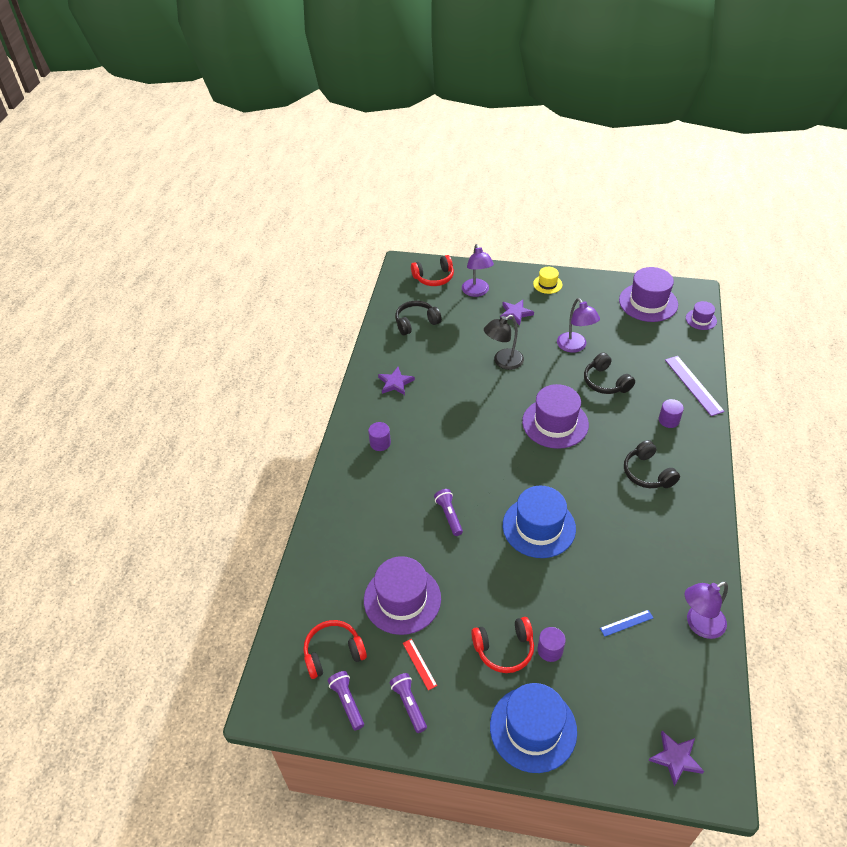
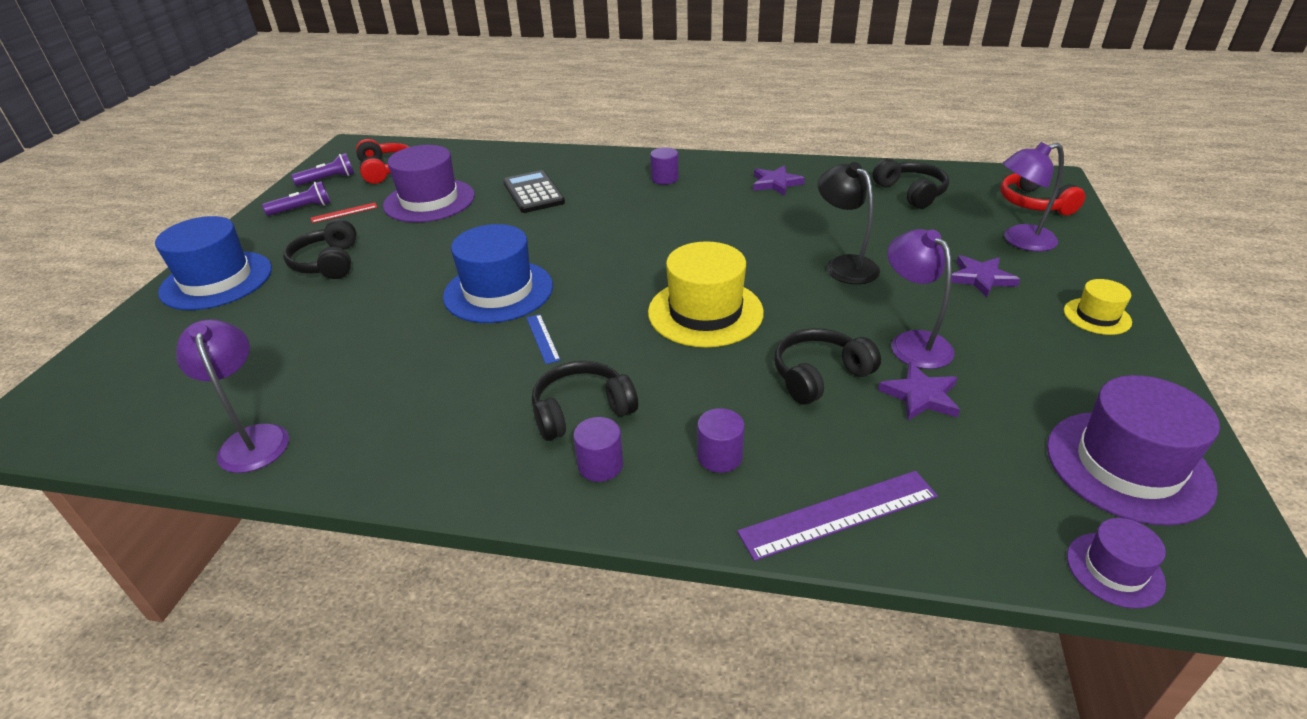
camera: 90 degrees right, 10 degrees down
(395, 525) = (533, 193): none -> black calculator
(449, 515) = (538, 225): purple flashlight -> none
(504, 649) = (327, 263): red headphones -> black headphones
(550, 650) = (305, 295): purple cylinder -> purple cylinder (600, 465)
(555, 423) = (705, 312): purple hat -> yellow hat
(575, 346) = (912, 342): purple lamp -> purple lamp turned 90 degrees clockwise
(626, 623) = (303, 361): blue ruler -> blue ruler (542, 338)
(675, 758) = (84, 388): purple star -> purple star (921, 396)

